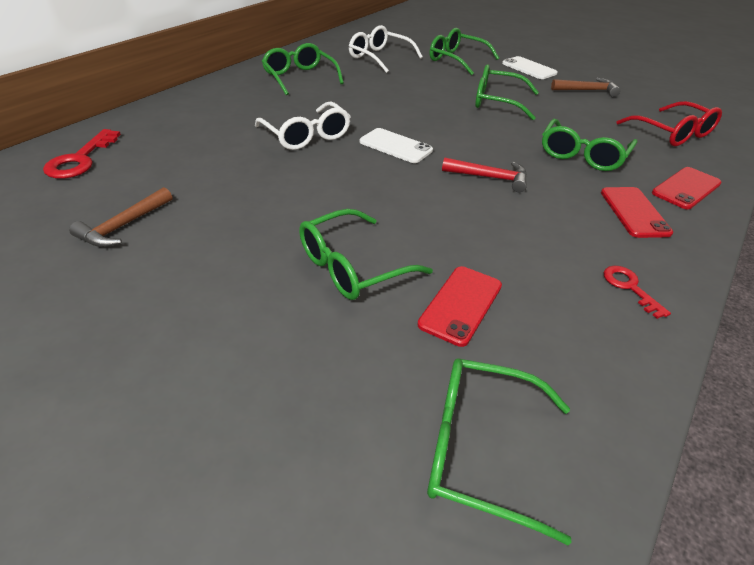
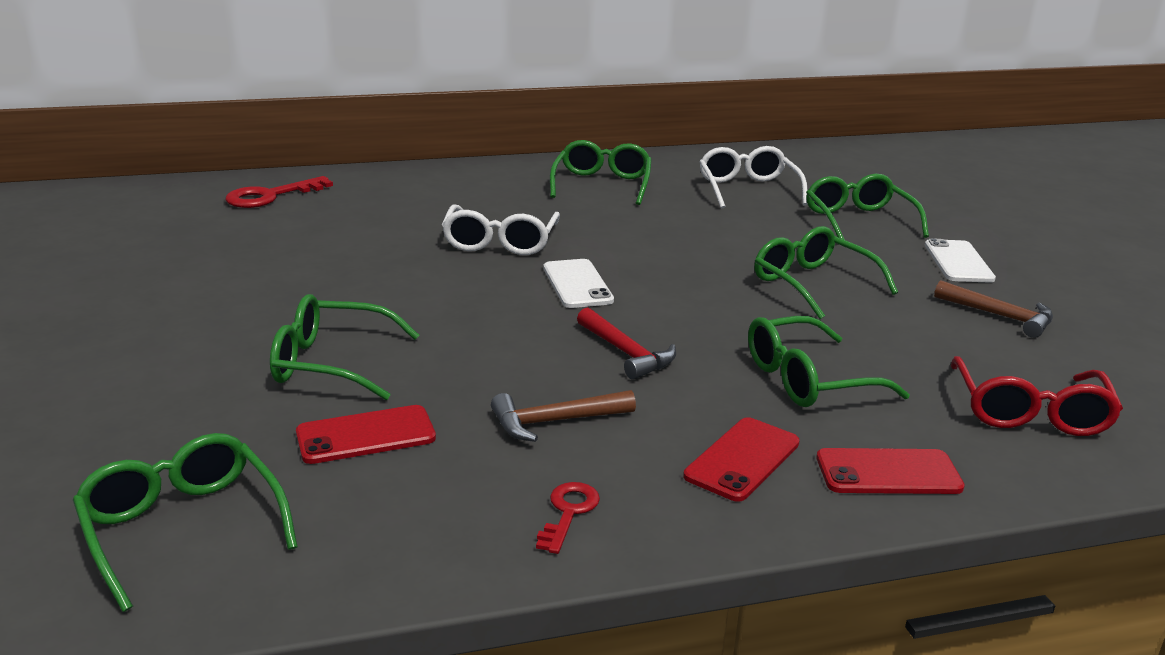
camera: 40 degrees right, 15 degrees down
(123, 226) = (217, 258): brown hammer -> brown hammer (555, 421)

